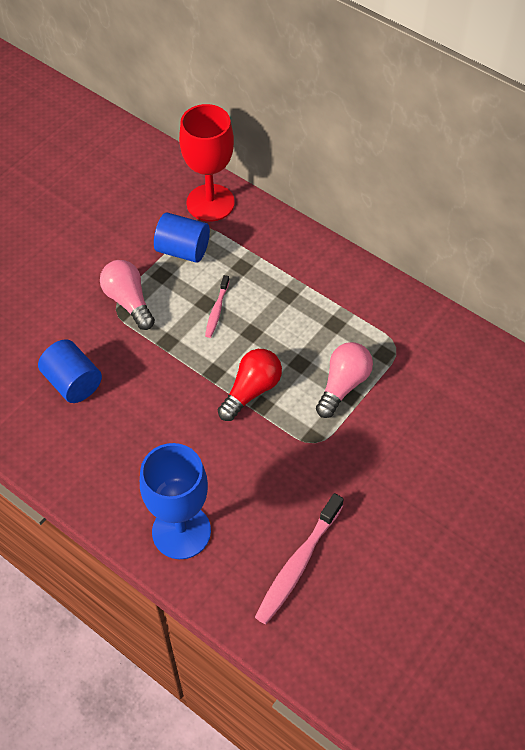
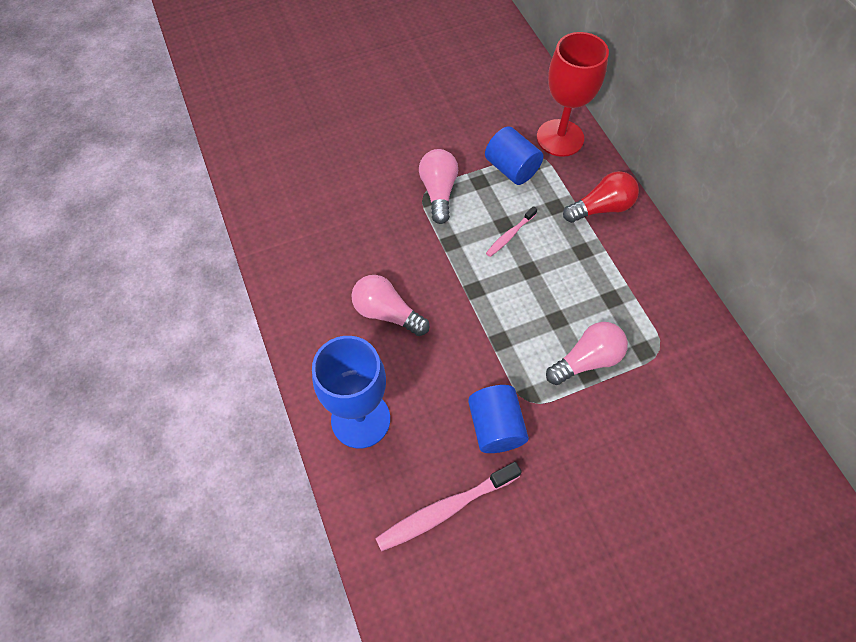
camera: 30 degrees right, 5 degrees up
(73, 382) = (351, 240): blue cylinder -> blue cylinder (495, 426)
(148, 430) = (387, 313): none -> pink light bulb
(251, 390) = (498, 323): red light bulb -> red light bulb (601, 208)

